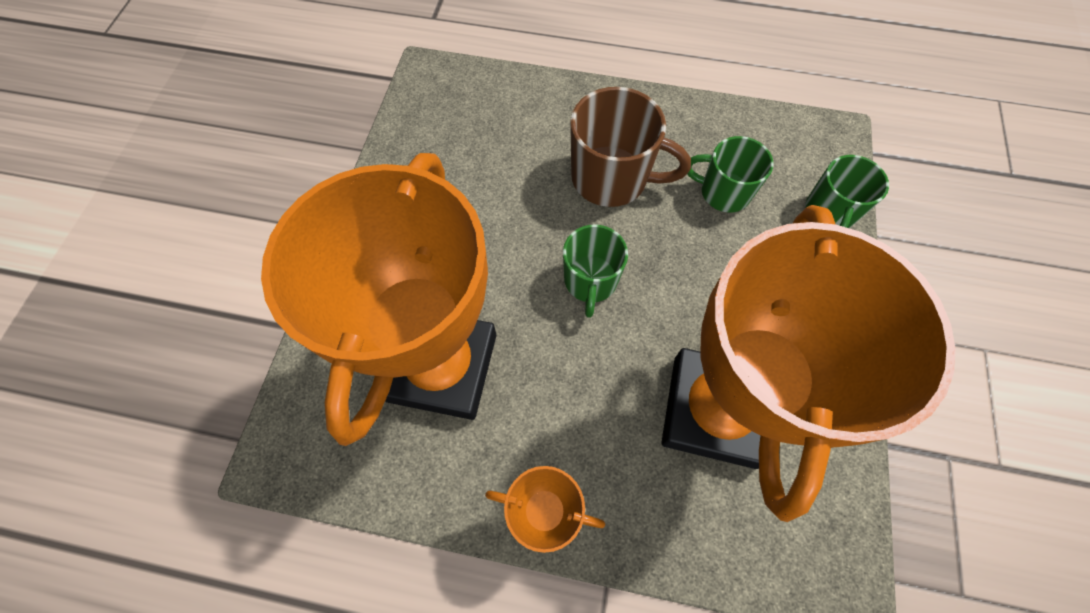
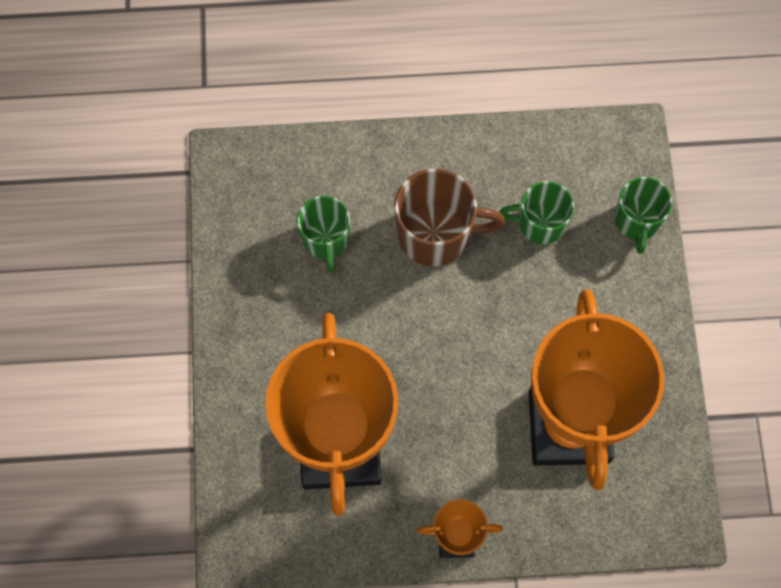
camera: 15 degrees left, 5 degrees up
(590, 281) = (442, 341): green mug -> green mug (326, 240)

